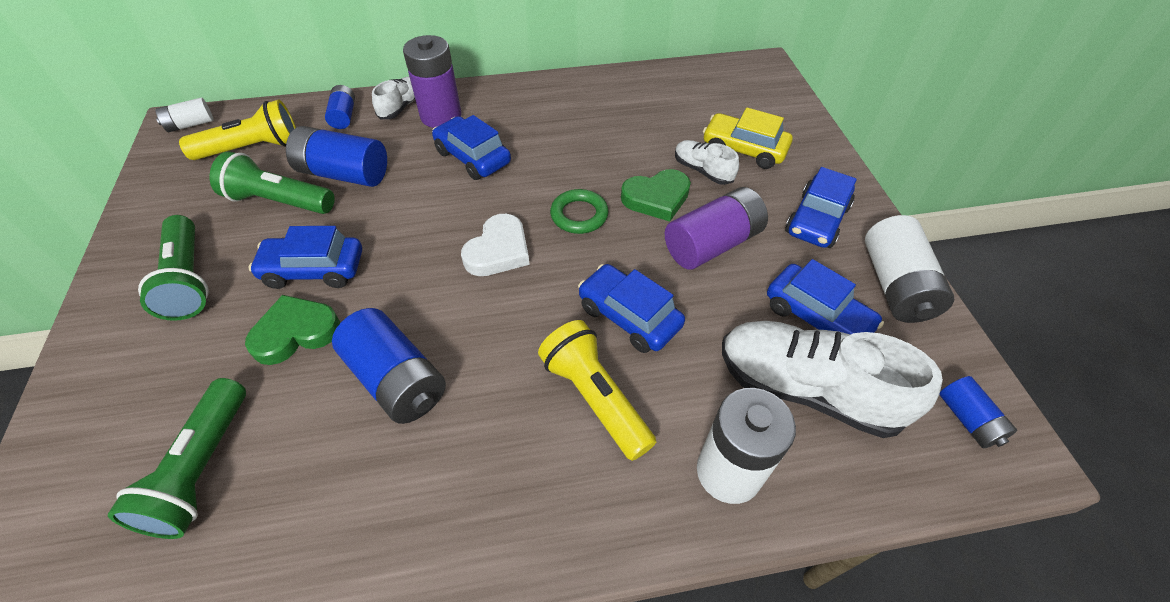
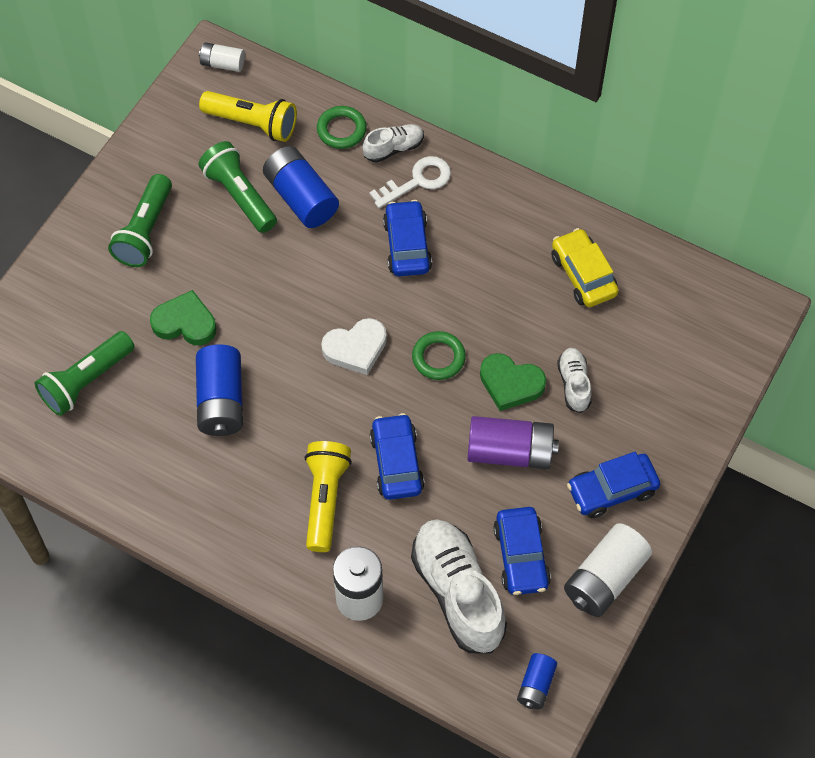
camera: 40 degrees right, 10 degrees up
(314, 269) = (225, 278): blue car -> none
(344, 116) = (341, 130): blue battery -> green ring
(441, 116) = (417, 181): purple battery -> white key
(744, 149) = (631, 388): yellow car -> yellow car (583, 275)

